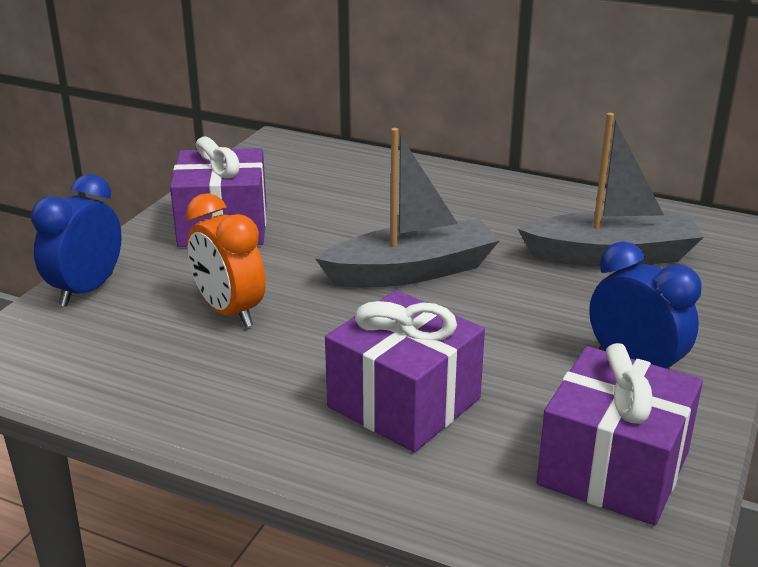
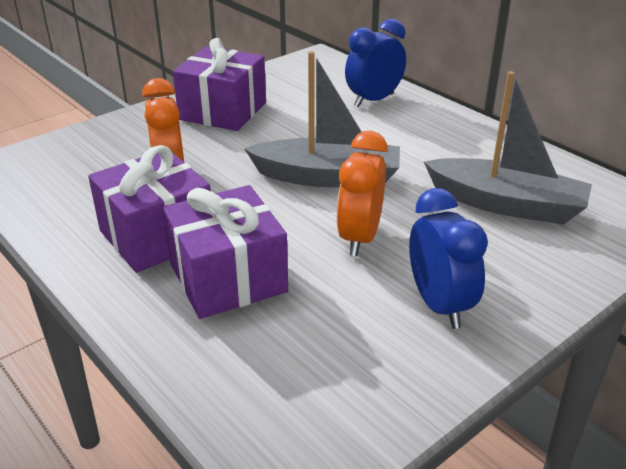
camera: 25 degrees right, 5 degrees up
(86, 290) = (94, 136): blue clock -> blue clock (373, 100)
(502, 324) = (359, 238): none -> orange clock
(613, 468) = (342, 385): purple gift -> purple gift (157, 236)

